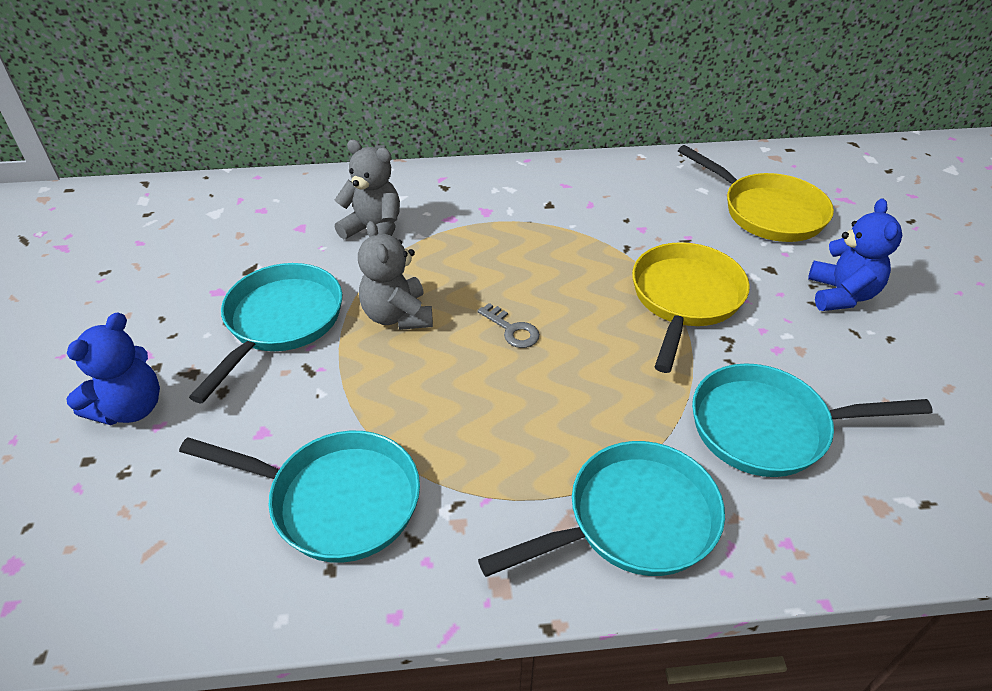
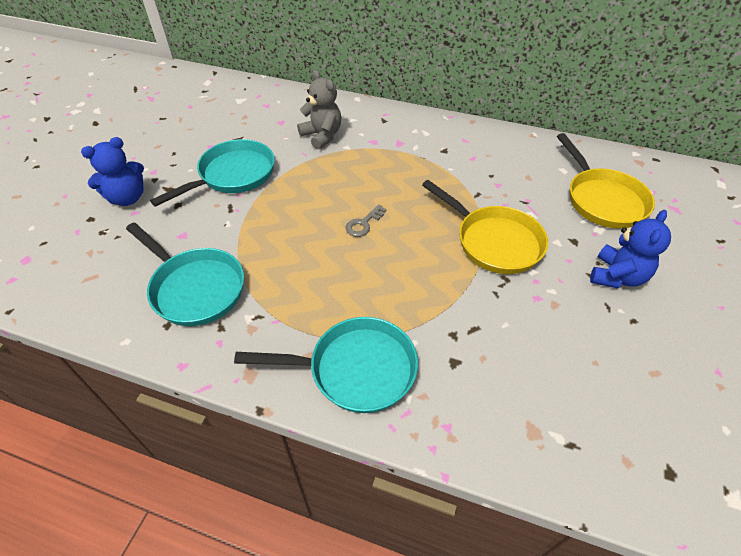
camera: 25 degrees right, 5 degrees up
(397, 316) = (300, 192): grey teddy bear -> none
(512, 330) = (363, 224): grey key -> grey key turned 60 degrees clockwise
(685, 299) = (494, 241): yellow pan -> yellow pan turned 90 degrees clockwise
(769, 428) = (491, 347): turquoise pan -> none

